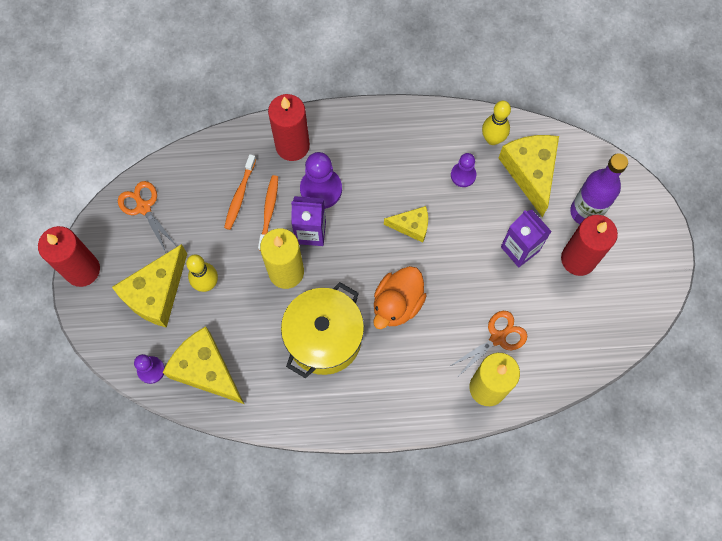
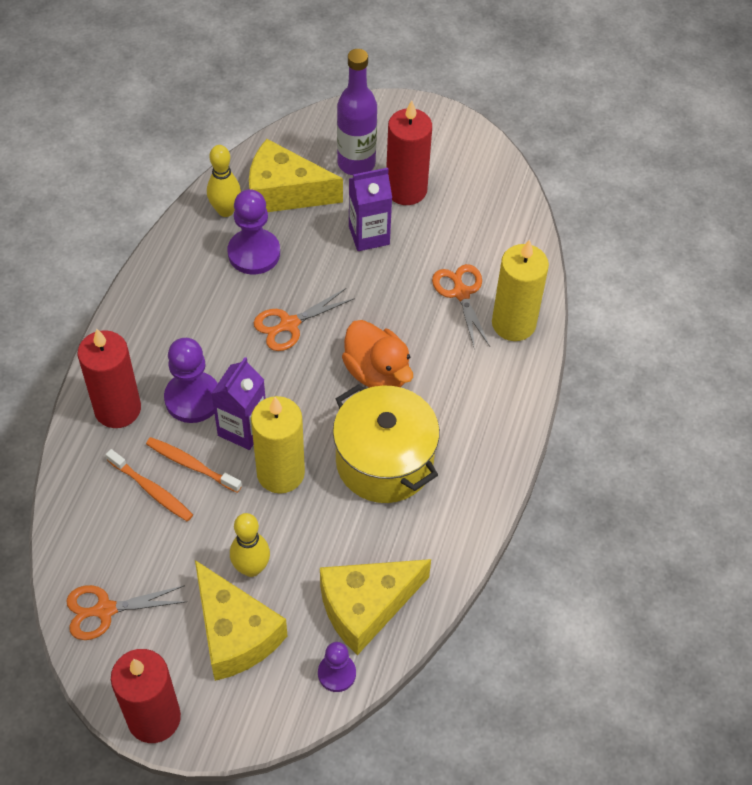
camera: 70 degrees left, 15 degrees down
(411, 226) = (289, 324): yellow cheese -> orange scissors
(463, 175) = (254, 253): purple pawn -> purple pawn, size x1.64

